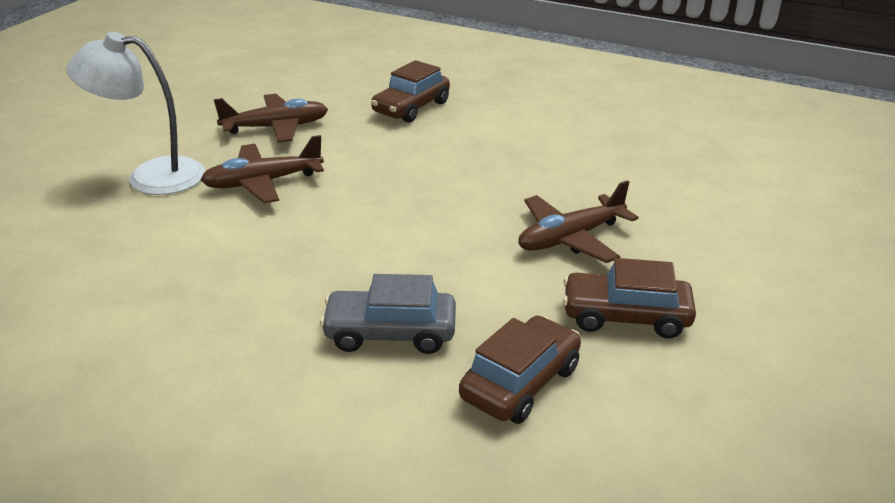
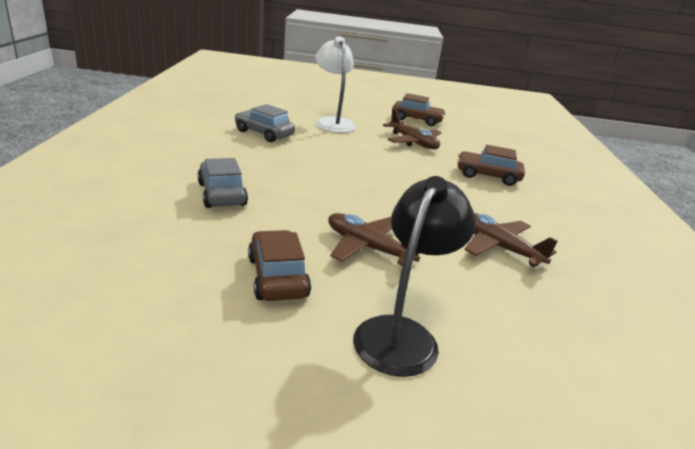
camera: 65 degrees right, 5 degrees down
(159, 255) = (264, 133): none -> grey car
(262, 182) = (350, 146): brown plane -> brown plane (498, 247)
(520, 383) = (185, 238): brown car -> brown car (417, 120)
(731, 256) = (402, 334): none -> black lamp

